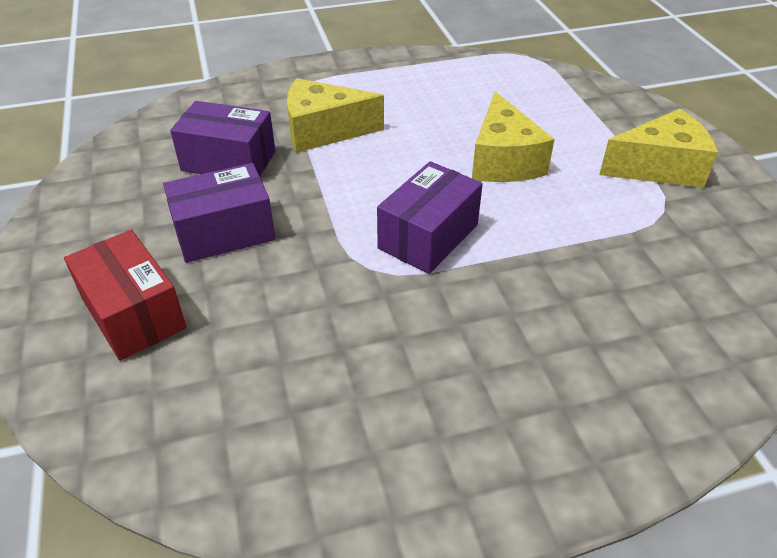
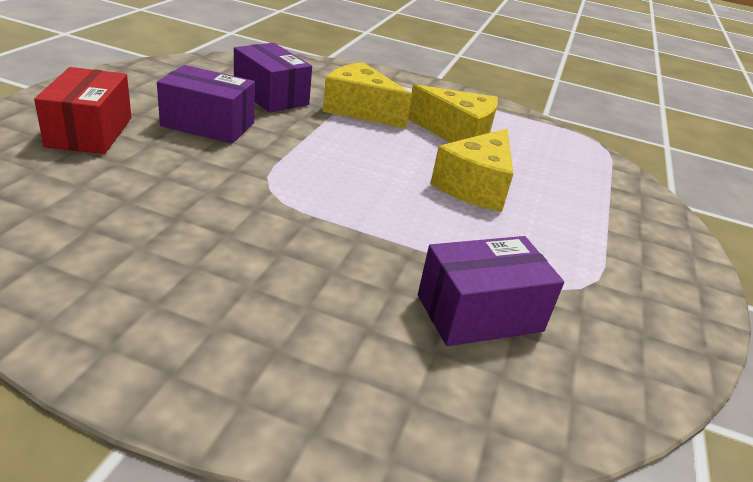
camera: 30 degrees right, 10 degrees down
(428, 236) = (341, 195): purple box -> purple box (479, 313)
(659, 167) = (622, 259): yellow cheese -> yellow cheese (457, 134)

